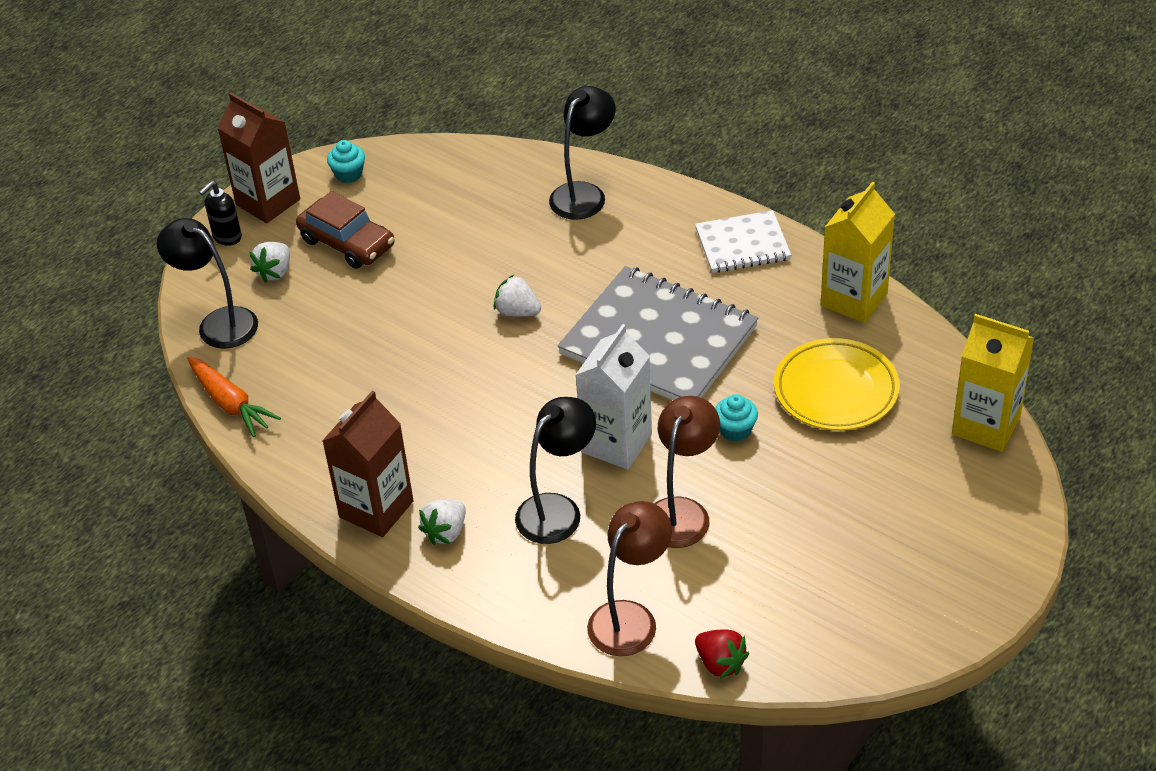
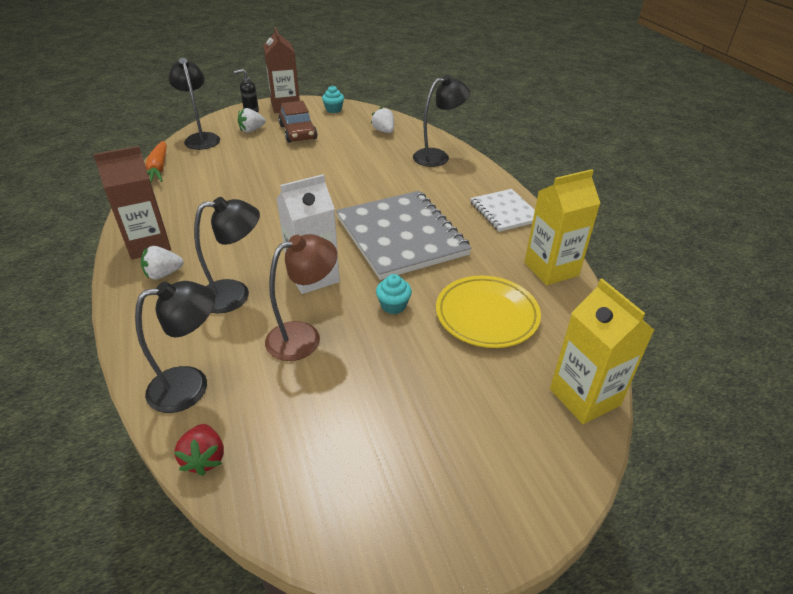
camera: 30 degrees right, 5 degrees down
(517, 312) = (340, 190): white strawberry -> white strawberry (384, 131)
(630, 618) = (191, 385): brown lamp -> black lamp
(742, 244) = (504, 212): white notebook -> white notebook turned 45 degrees clockwise

